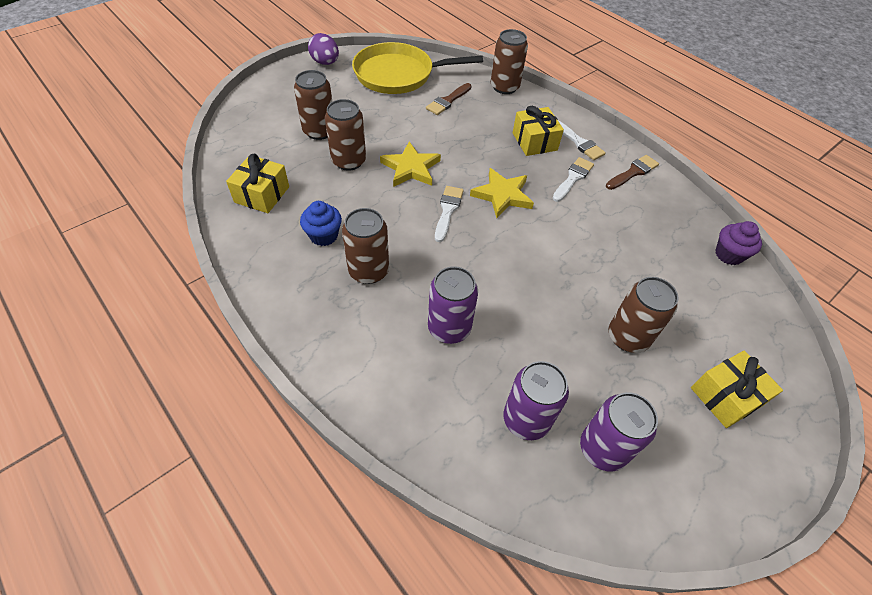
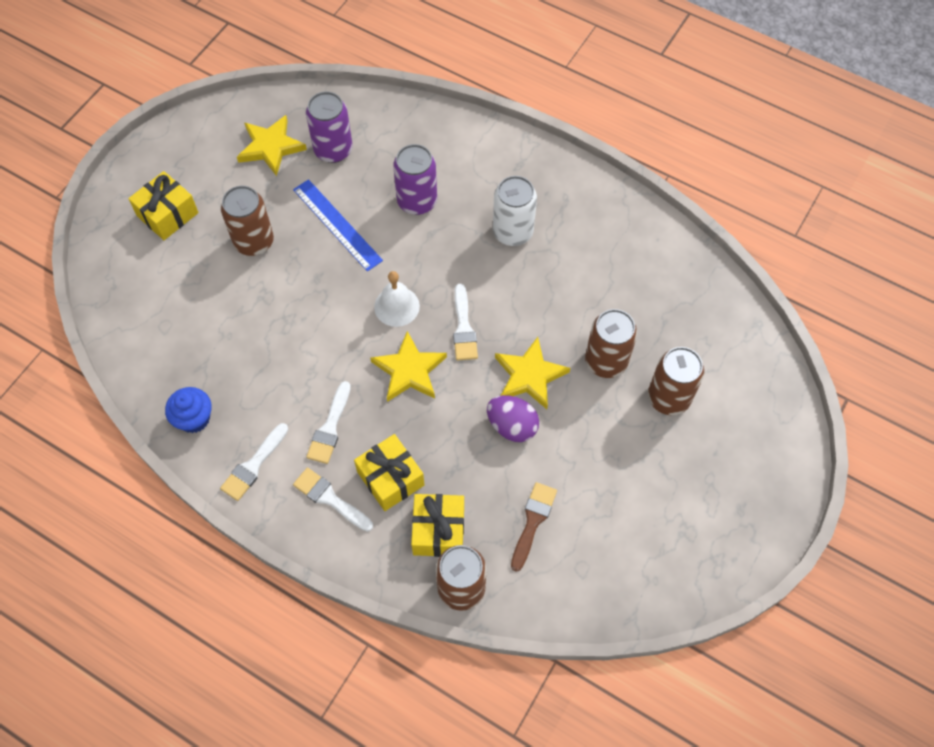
camera: 165 degrees right, 10 degrees up
(262, 194) = (669, 283): yellow gift -> yellow gift (438, 531)
(324, 235) = (576, 255): blue cupcake -> blue cupcake (194, 418)
(325, 62) = (748, 544): purple egg -> purple egg (512, 426)
(368, 271) = (512, 232): brown can -> white can
(398, 75) = (629, 557): yellow pan -> none
(499, 241) = (396, 306): none -> white bell
(538, 329) = (337, 224): none -> blue ruler
(603, 448) = (271, 147): purple can -> yellow star
(633, 172) = (253, 465): brown brush -> white brush
(728, 254) = (143, 370): purple cupcake -> none

